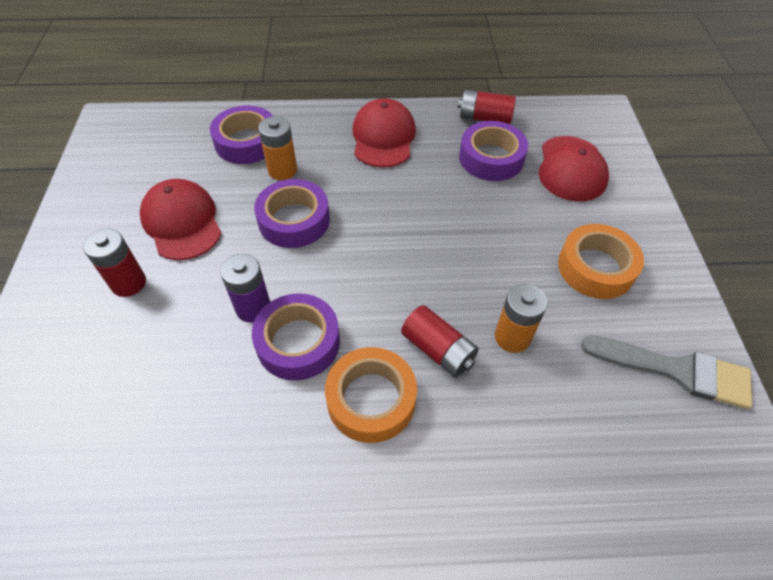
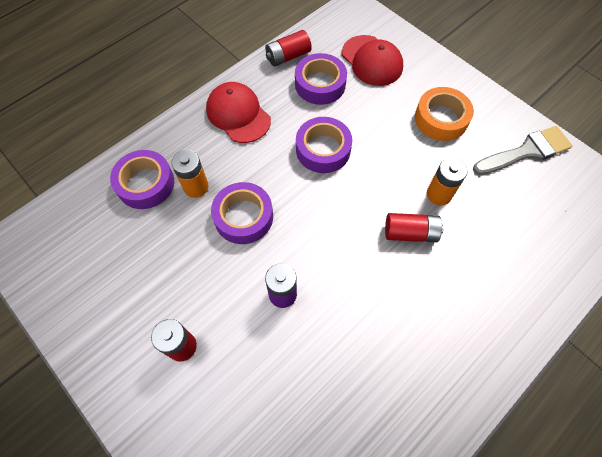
camera: 40 degrees left, 10 degrees up
(182, 222) = (168, 276): red cap -> none
(298, 342) = (332, 292): purple tape -> purple tape (323, 149)
(371, 399) = (405, 291): orange tape -> none

